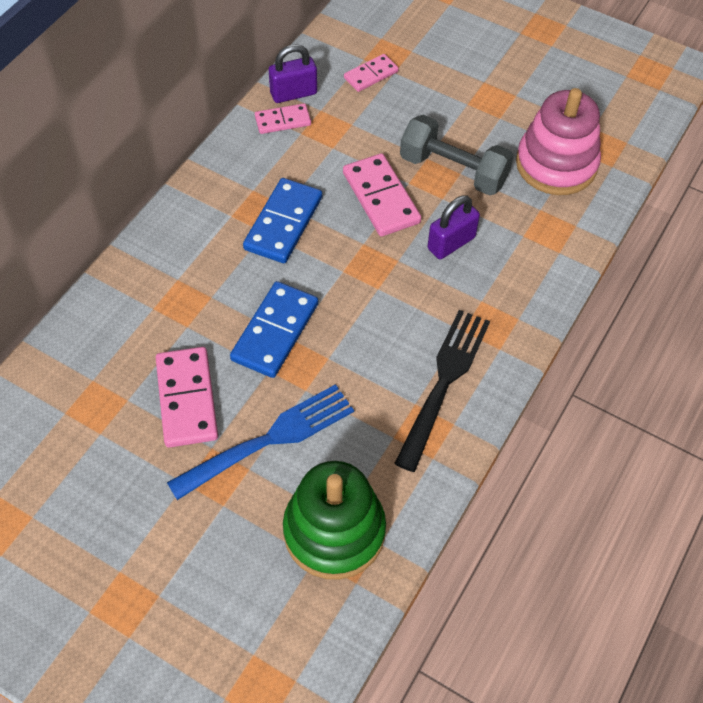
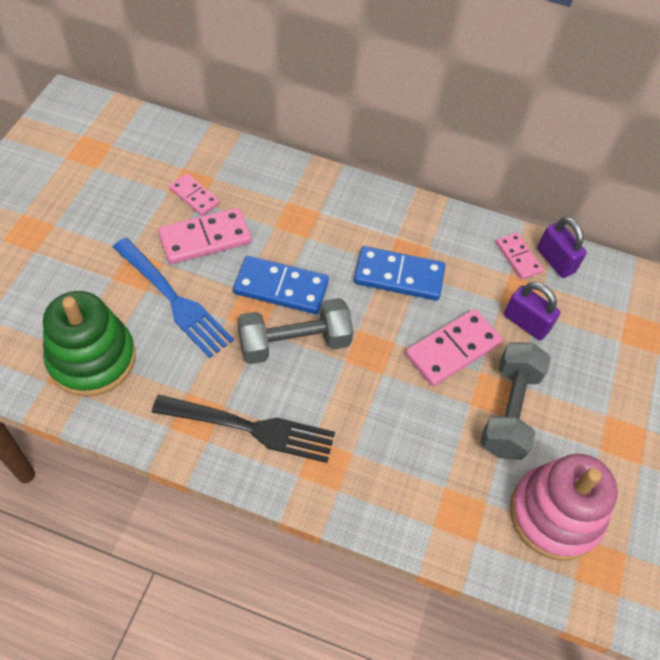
camera: 75 degrees right, 0 degrees up
(349, 330) = (294, 343): none -> grey dumbbell
(371, 75) = (608, 321): pink domino -> pink domino (194, 196)
(451, 243) = (415, 418): purple padlock -> purple padlock (526, 323)

